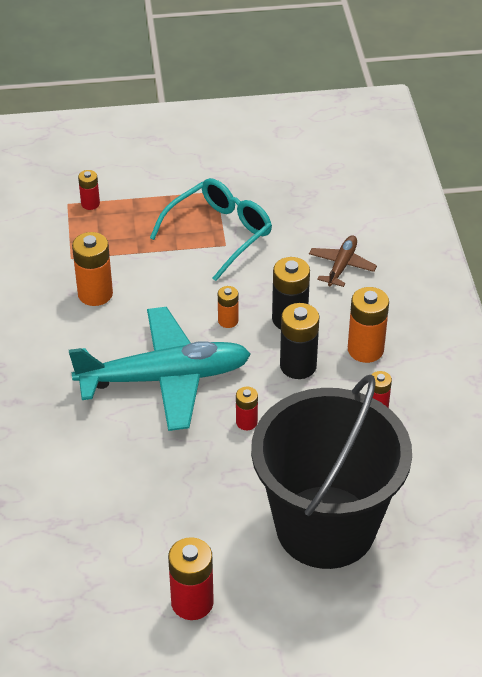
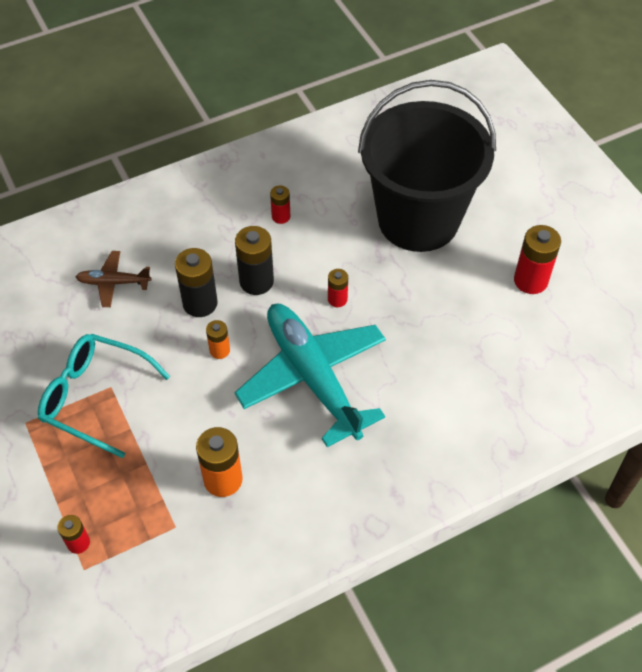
camera: 110 degrees left, 10 degrees up
(365, 349) = (218, 239): orange battery -> none

